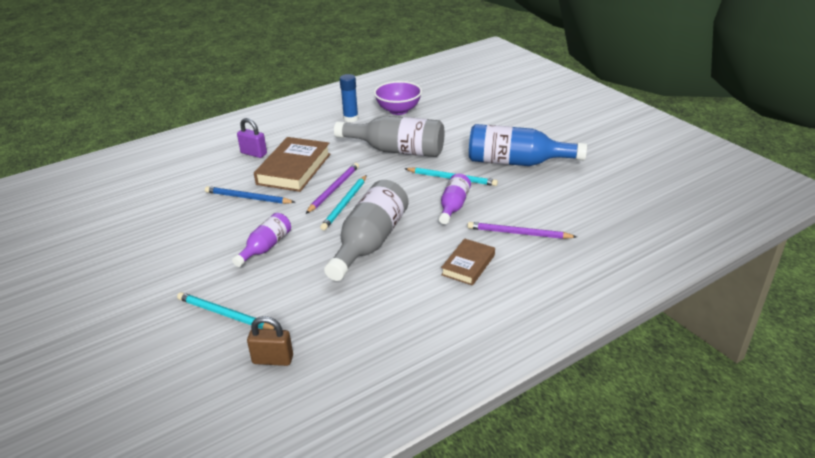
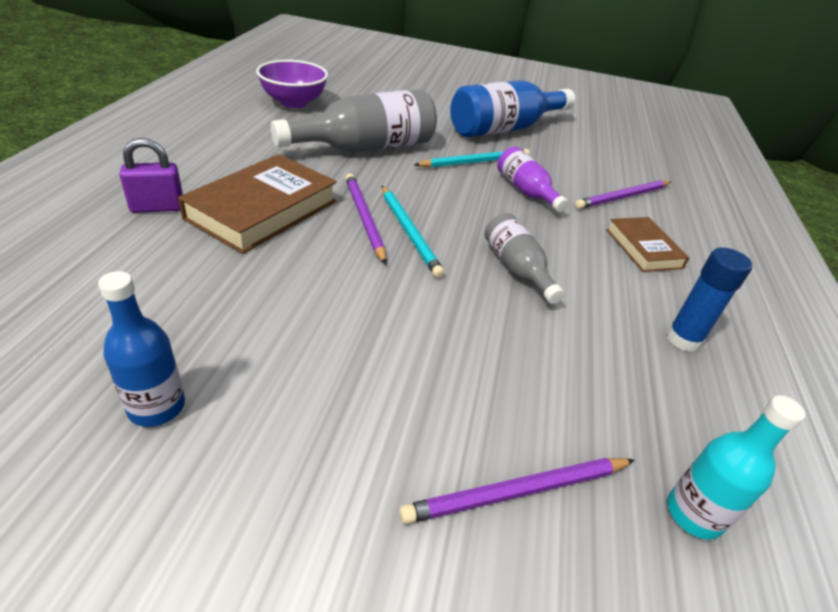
camera: 50 degrees left, 5 degrees up
(161, 229) = (156, 407): none -> blue bottle
(225, 314) = (518, 492): turquoise pencil -> purple pencil
(248, 198) = (252, 277): blue pencil -> none
(265, 247) = (401, 341): purple bottle -> none
(273, 360) = (694, 514): brown padlock -> turquoise bottle
(294, 169) = (262, 210): brown book -> brown book turned 60 degrees clockwise
(351, 118) = (244, 124): blue glue stick -> blue glue stick (683, 339)
(369, 243) = (517, 269): grey bottle -> grey bottle, size x0.56

